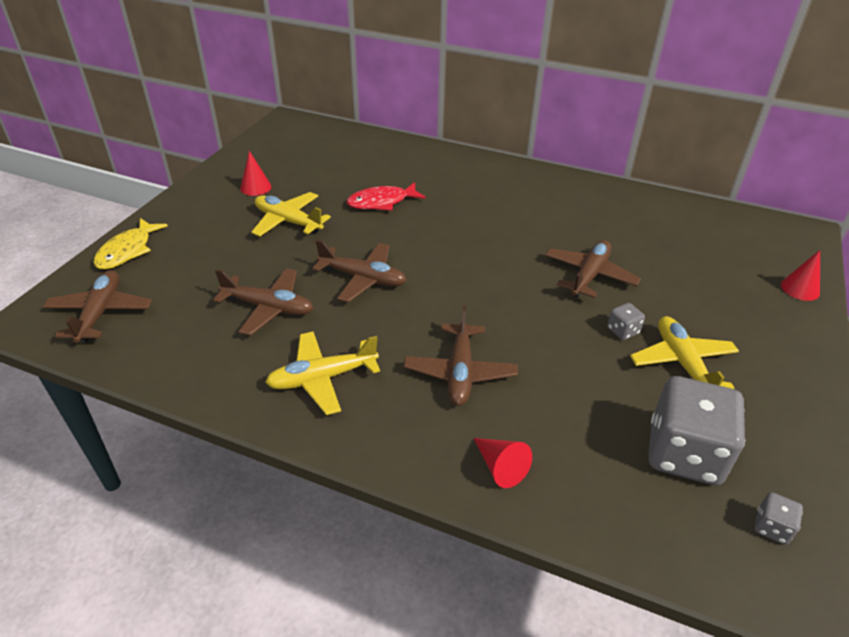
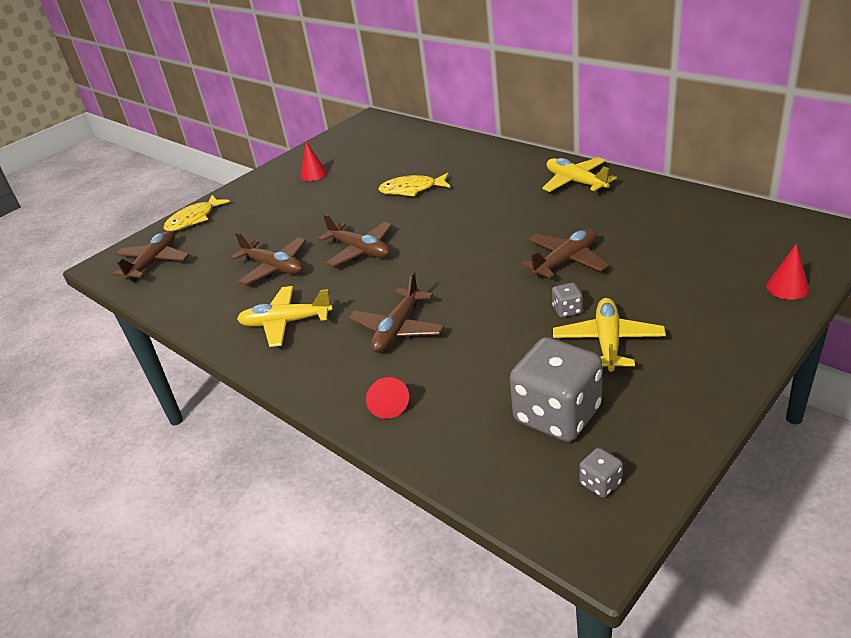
camera: 25 degrees right, 5 degrees down
(288, 221) = (325, 202): yellow plane -> yellow plane (575, 182)
(381, 202) = (412, 190): red fish -> yellow fish

